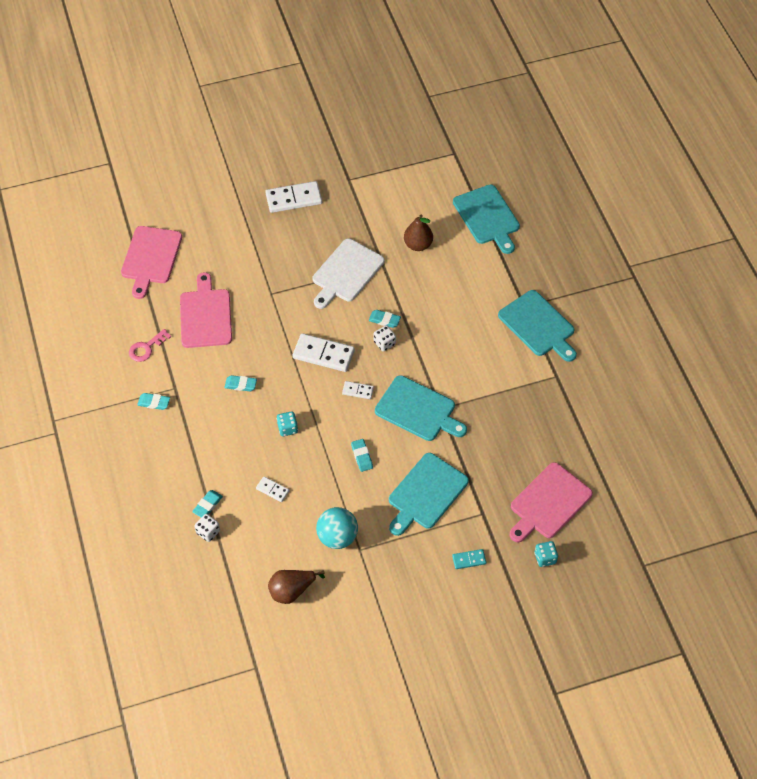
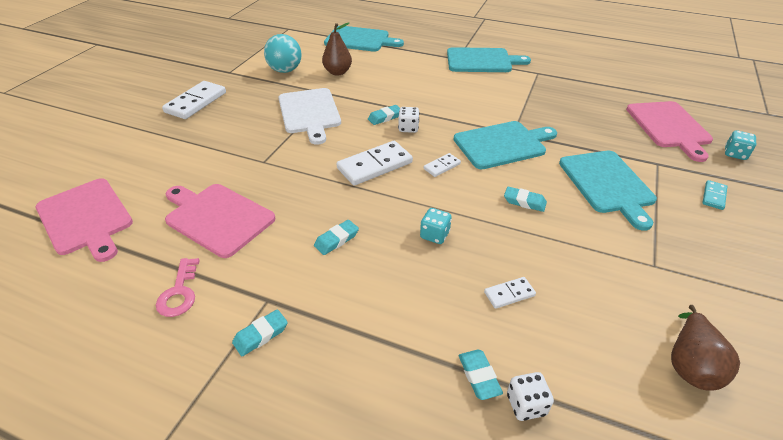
camera: 50 degrees left, 15 degrees down
(337, 537) = (623, 274): turquoise ball -> turquoise ball (285, 70)

